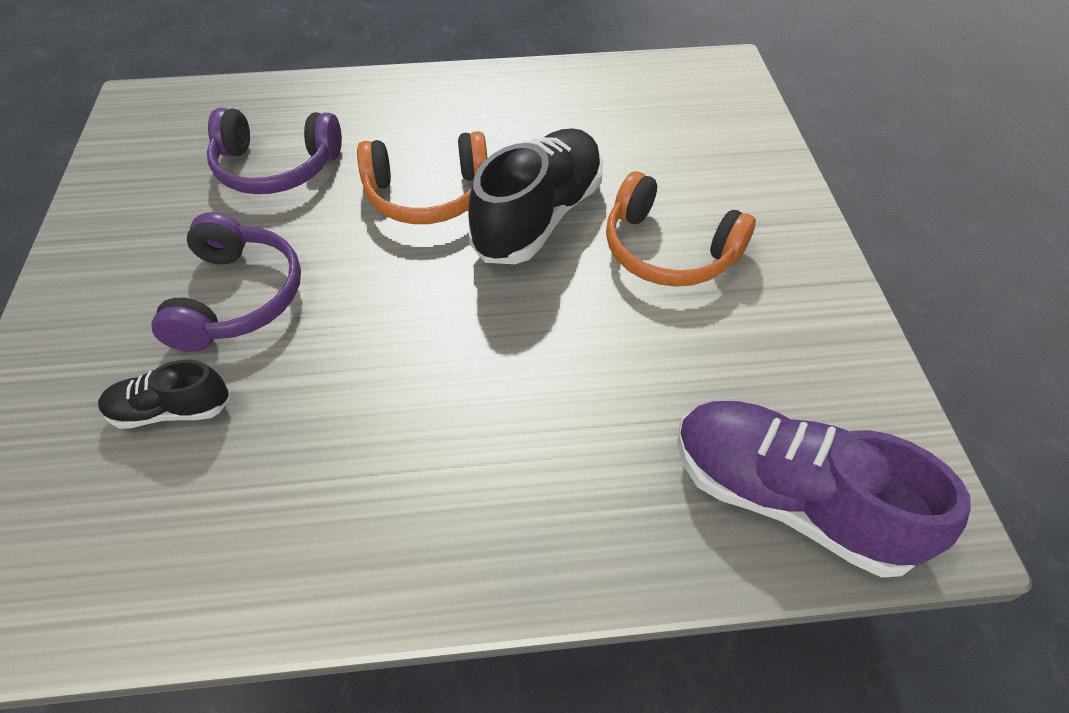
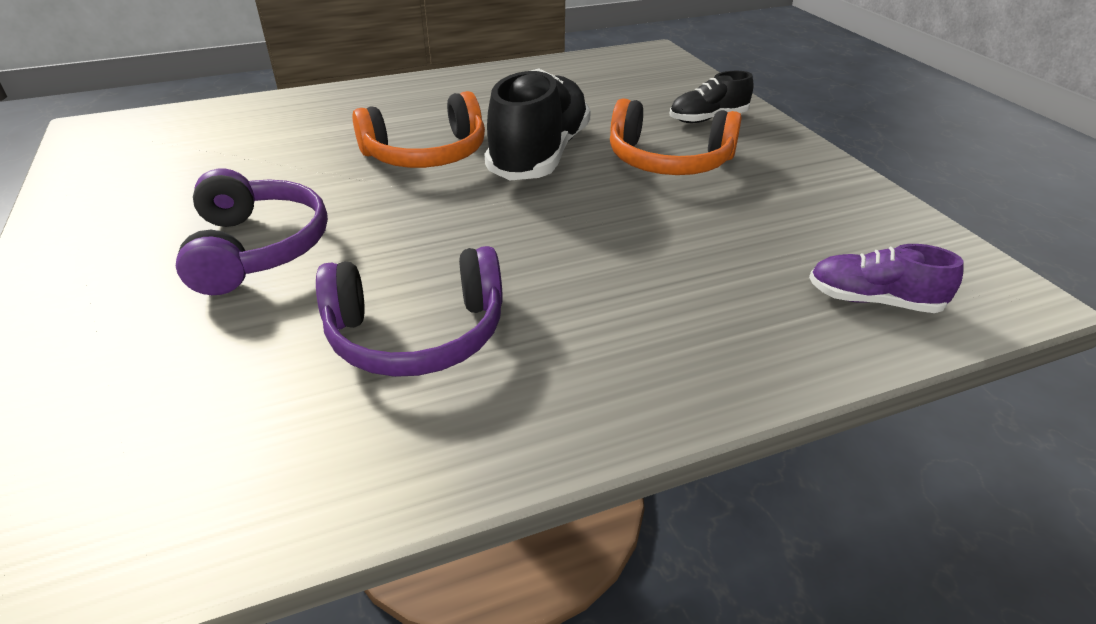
camera: 15 degrees left, 15 degrees down
(172, 410) = (212, 345): black shoe -> black shoe (708, 119)
(276, 167) = (263, 154): purple headphones -> purple headphones (417, 334)
(788, 498) = (873, 300): purple shoe -> purple shoe, size x0.53

